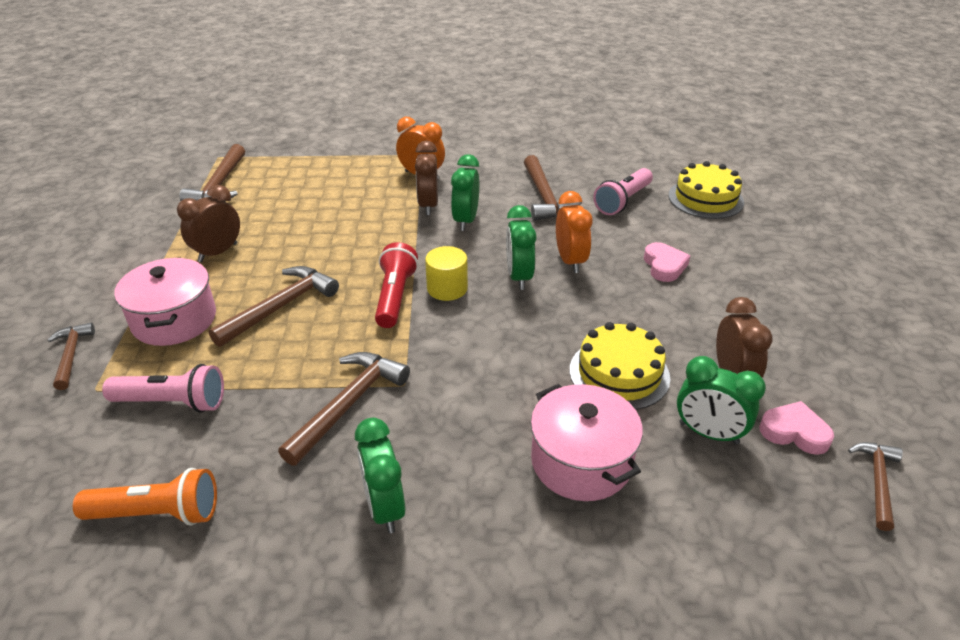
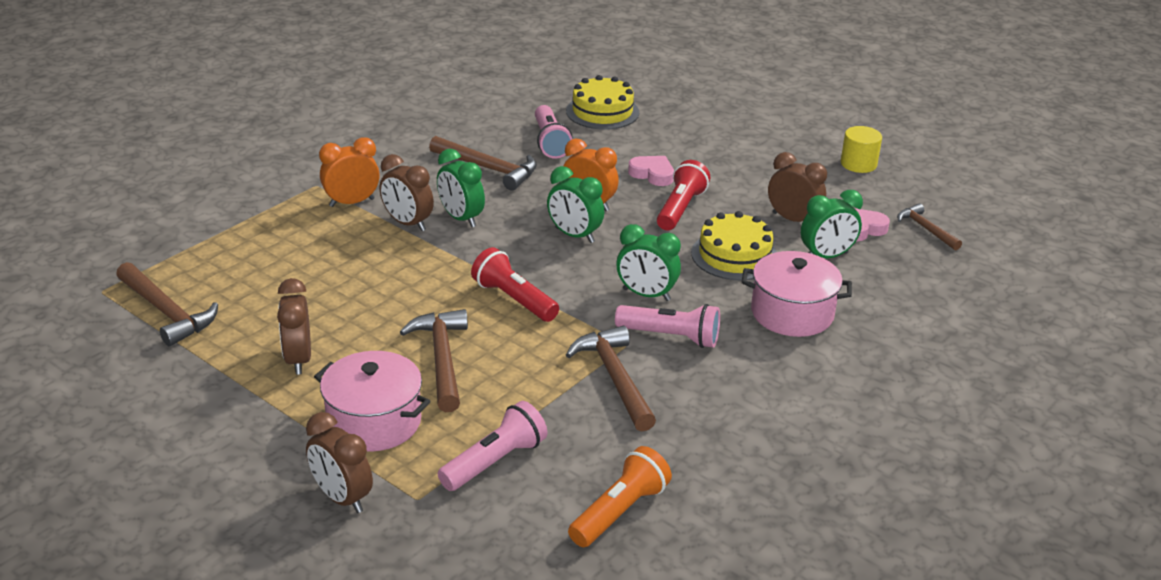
camera: 50 degrees left, 5 degrees down
(71, 355) = (342, 498): brown hammer -> brown clock
(384, 507) = (737, 408): green clock -> green clock (646, 295)
(446, 404) = (671, 337): none -> pink flashlight
(447, 288) = (540, 272): yellow cylinder -> yellow cylinder (858, 164)
(640, 306) = (680, 208): none -> red flashlight

